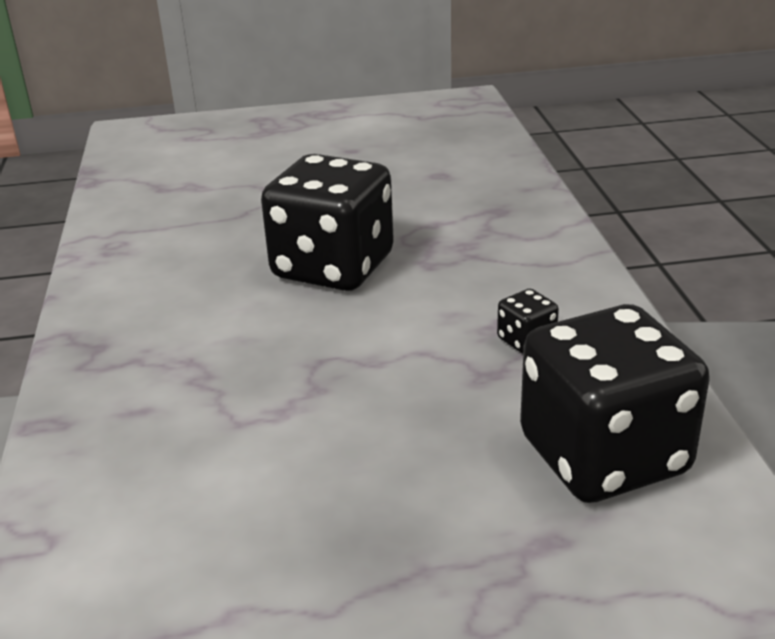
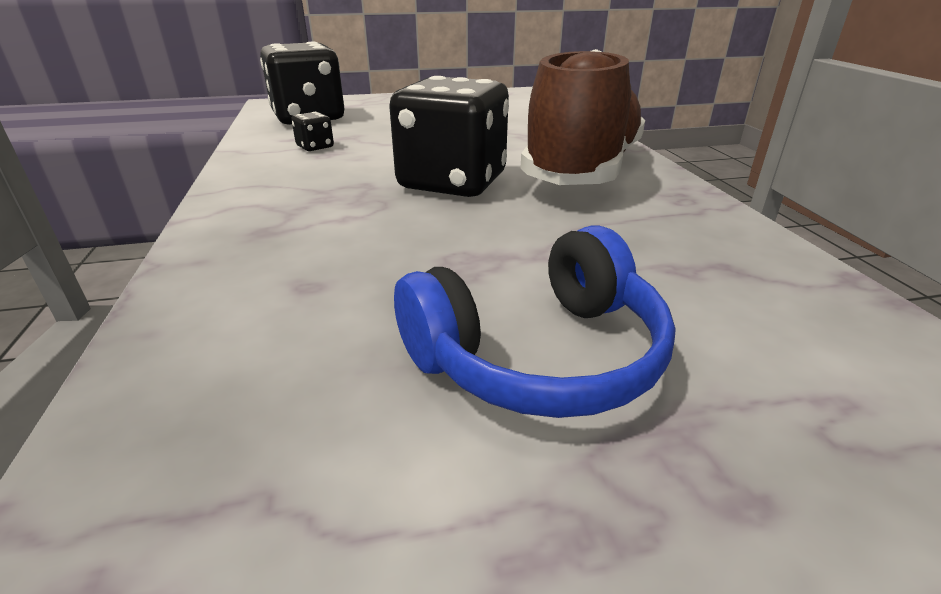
camera: 175 degrees right, 0 degrees up
(176, 287) = (582, 170): none -> brown shoe
(310, 148) = (539, 355): none -> blue headphones

